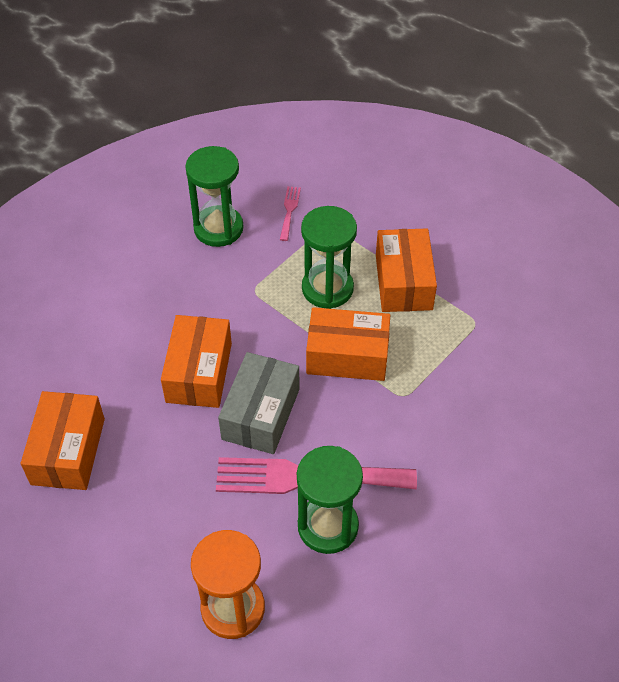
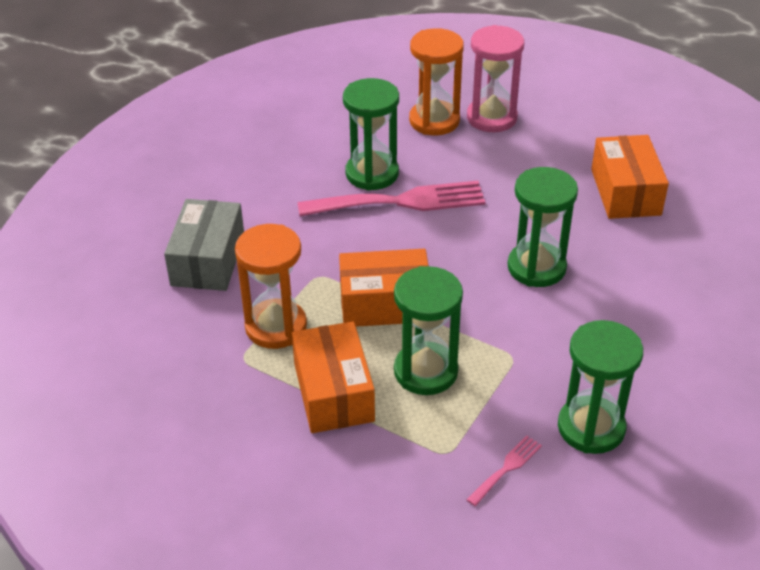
camera: 170 degrees right, 10 degrees down
(161, 601) = (491, 118): none -> pink hourglass
(199, 372) = (536, 267): orange box -> green hourglass
(261, 414) = (459, 242): grey box -> grey box (208, 260)
(289, 210) = (506, 468): pink fork -> pink fork turned 135 degrees counterclockwise
(446, 347) = (276, 327): none -> orange hourglass

